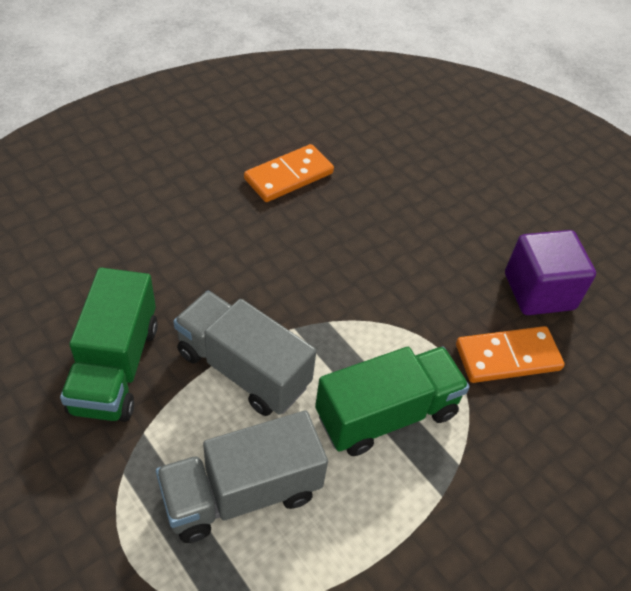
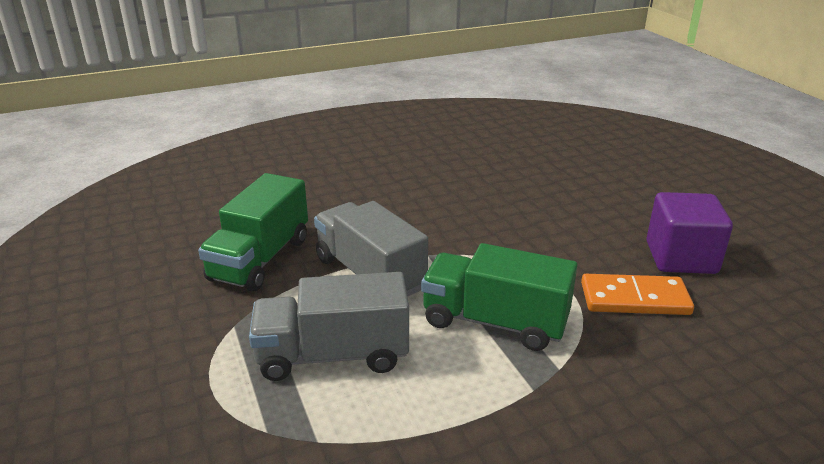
camera: 20 degrees right, 20 degrees down
(288, 176) = (458, 164): orange domino -> none
(386, 414) = (494, 322): green truck -> green truck turned 150 degrees counterclockwise

